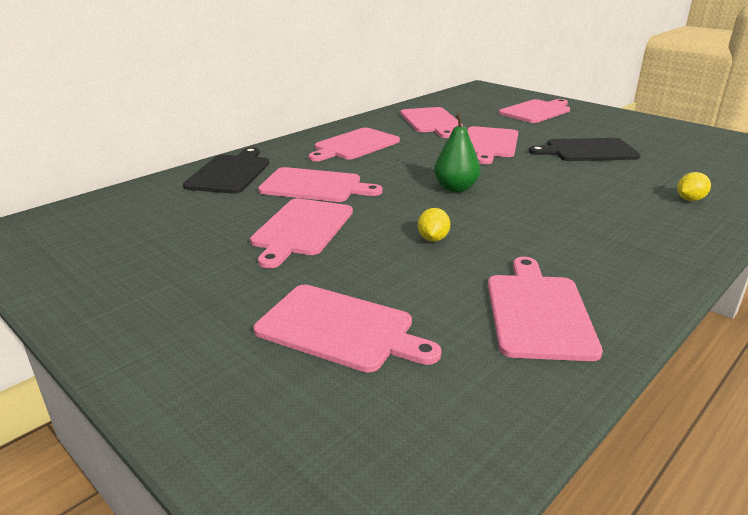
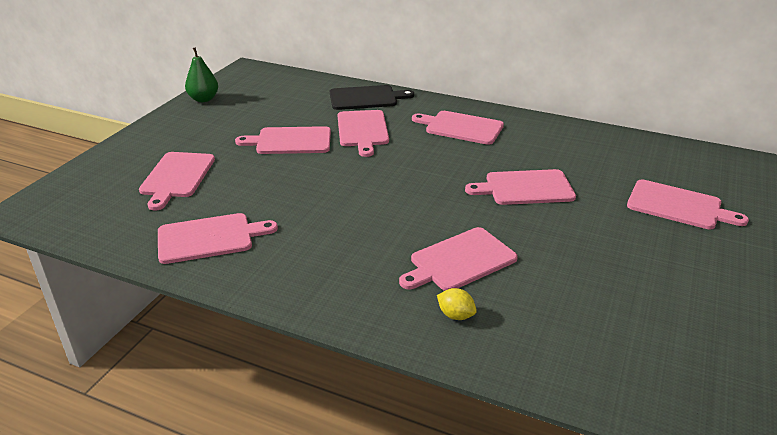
camera: 70 degrees right, 5 degrees up
(431, 121) = (564, 150): pink cutting board -> pink cutting board (459, 261)
(433, 239) = (297, 188): yellow lemon -> none
(455, 188) = (396, 185): green pear -> green pear (204, 99)
(587, 151) = (558, 247): black cutting board -> none

